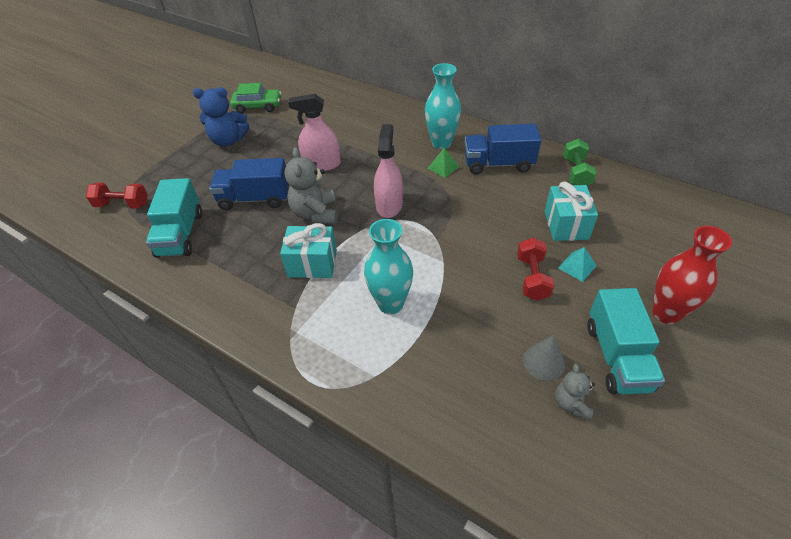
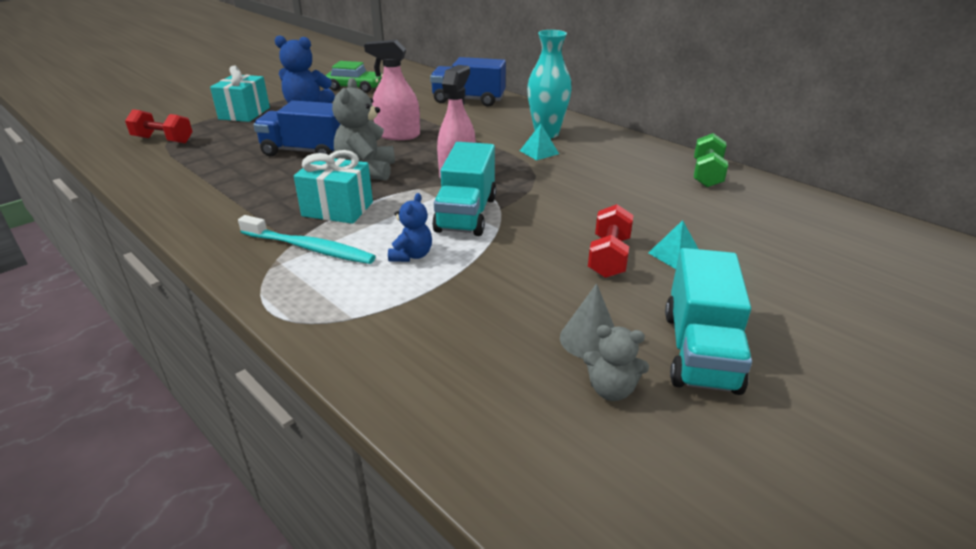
camera: 10 degrees right, 15 degrees down
(181, 234) = (207, 168): turquoise truck -> turquoise truck (466, 214)
(310, 311) = (309, 248): none -> turquoise toothbrush
(390, 304) = (411, 255): turquoise vase -> blue teddy bear
(443, 167) = (539, 152): green pyramid -> turquoise pyramid
(498, 164) = (609, 157): blue truck -> blue truck (468, 100)
(566, 225) = (675, 216): turquoise gift -> turquoise gift (244, 113)
(571, 403) = (611, 389): grey teddy bear -> grey teddy bear turned 90 degrees counterclockwise
(666, 313) = (790, 317): red vase -> none

